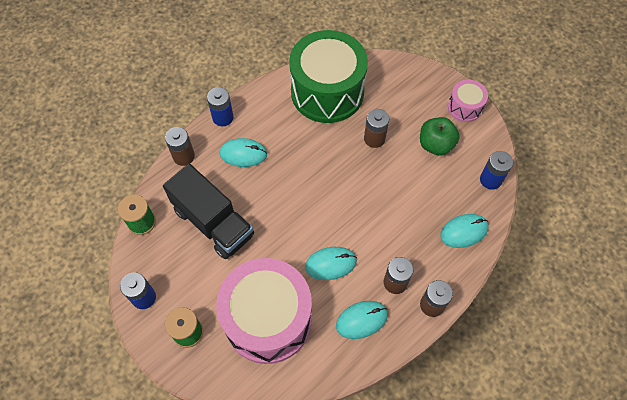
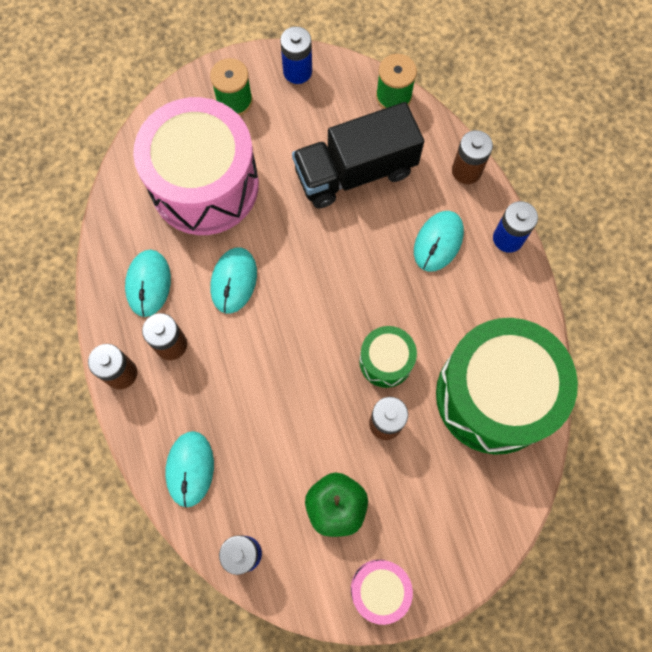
camera: 115 degrees right, 10 degrees up
(337, 153) = (386, 361): none -> green drum

